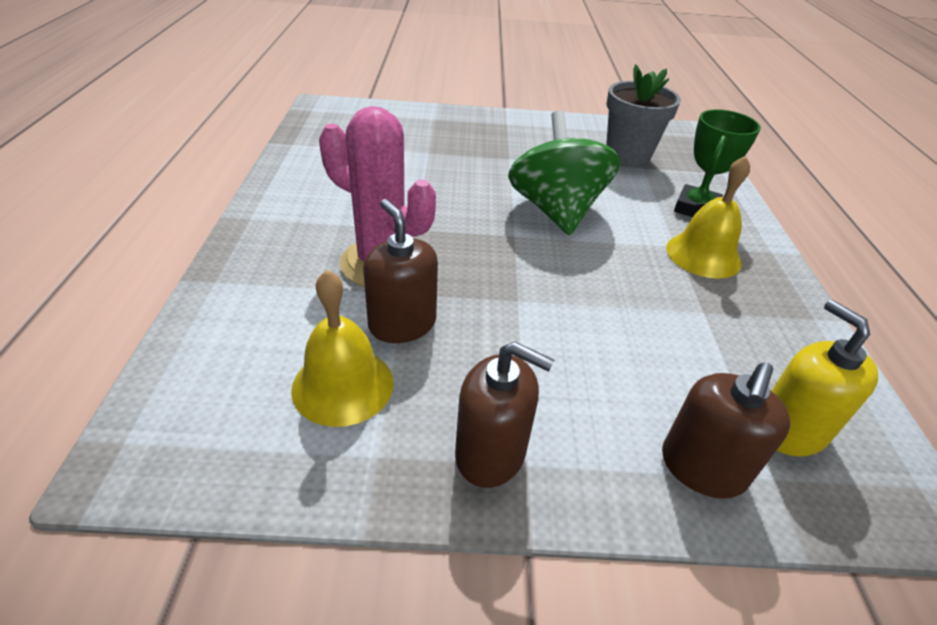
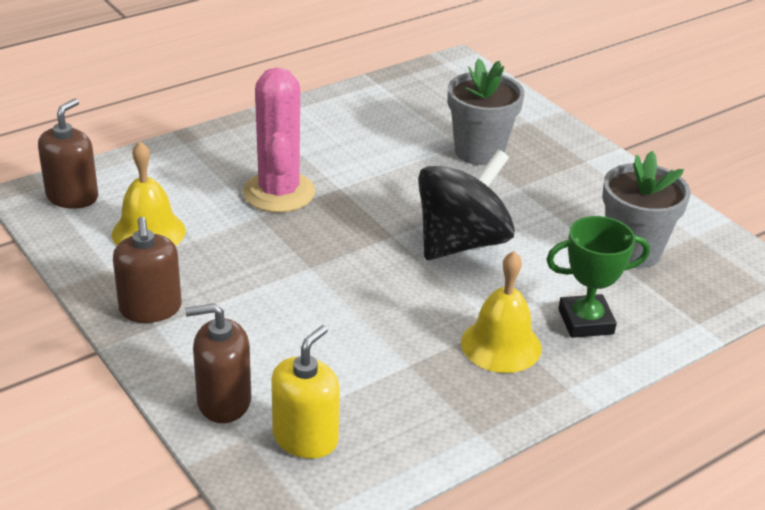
camera: 55 degrees right, 5 degrees down
(402, 324) = (226, 229): brown soap dispenser -> brown soap dispenser (72, 196)
(446, 150) = (479, 151): none -> grey flower pot
(556, 210) = (461, 242): green spinning top -> black spinning top

